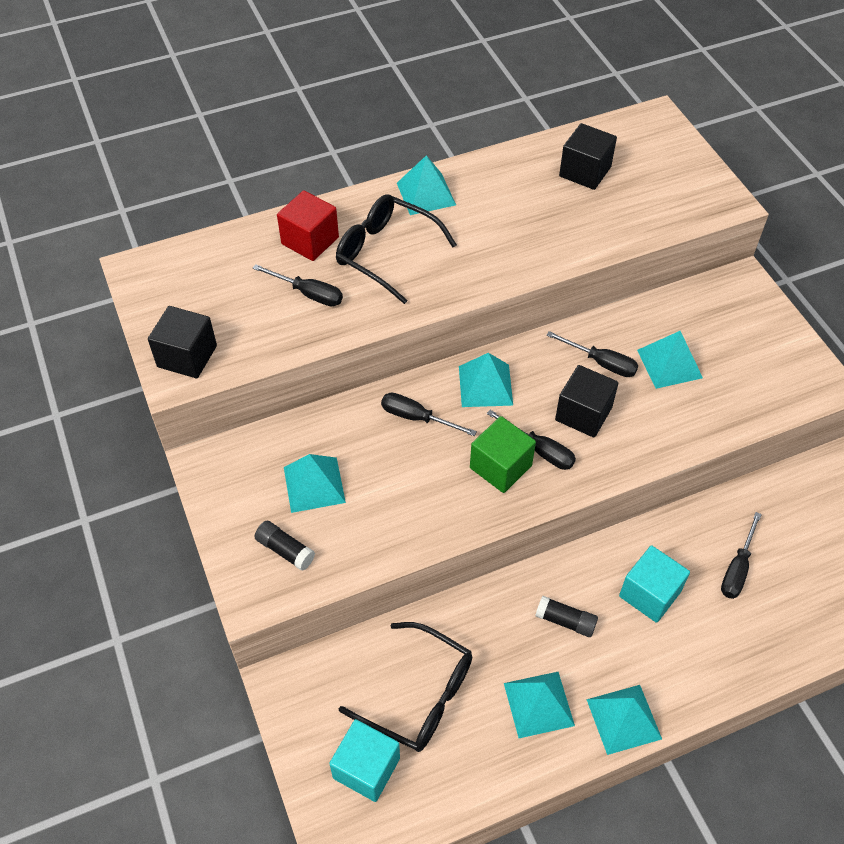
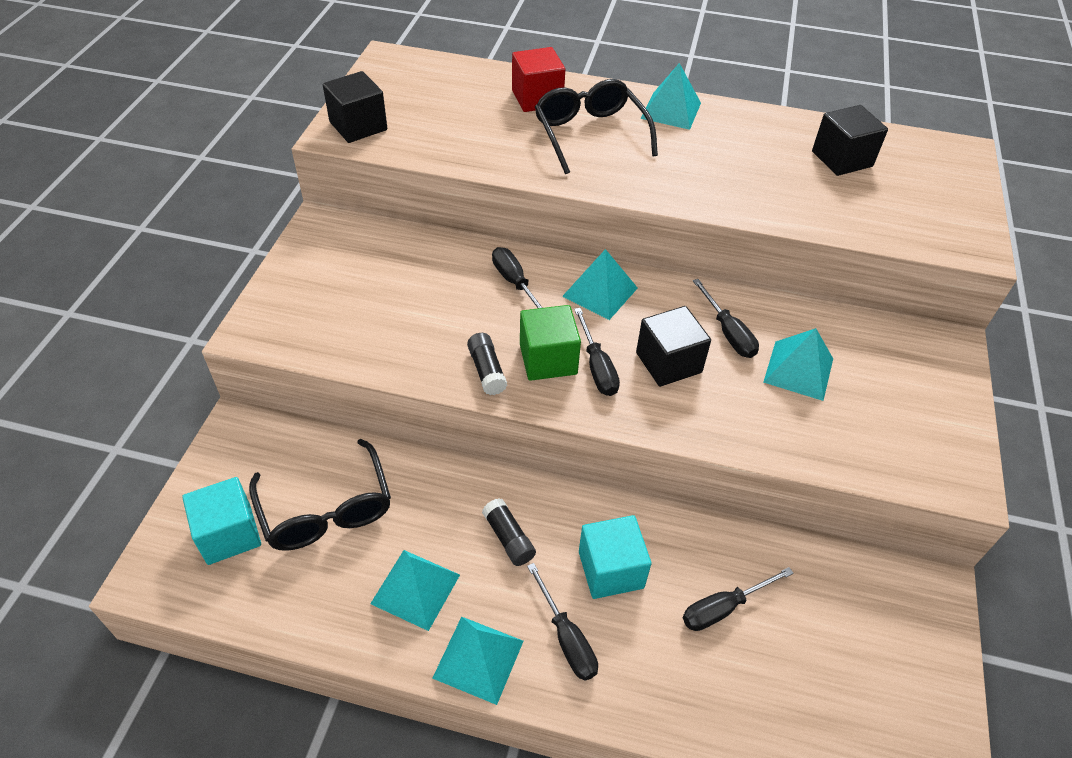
camera: 35 degrees right, 5 degrees down
(285, 550) = (310, 314): black glue stick -> black glue stick (487, 370)
(308, 294) = (495, 131): black screwdriver -> black screwdriver (566, 638)
(314, 484) = (382, 283): turquoise pyramid -> none

